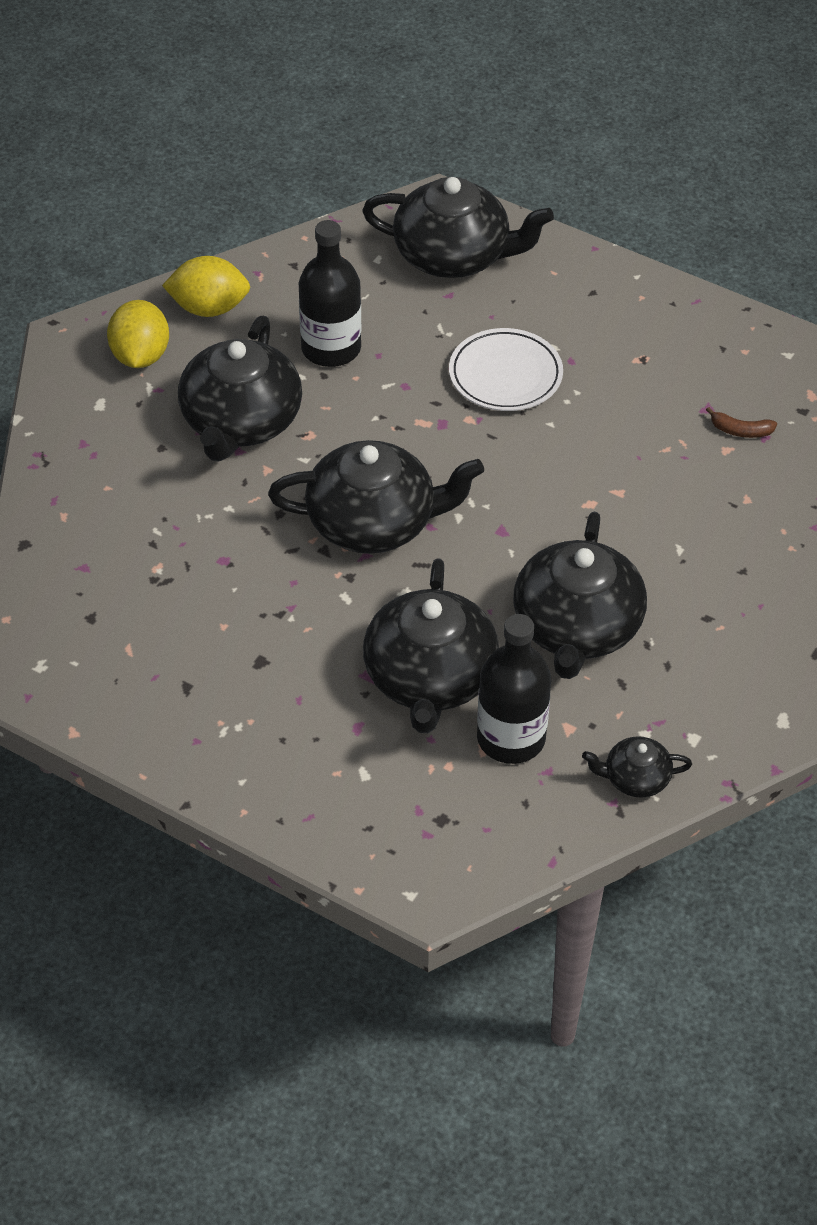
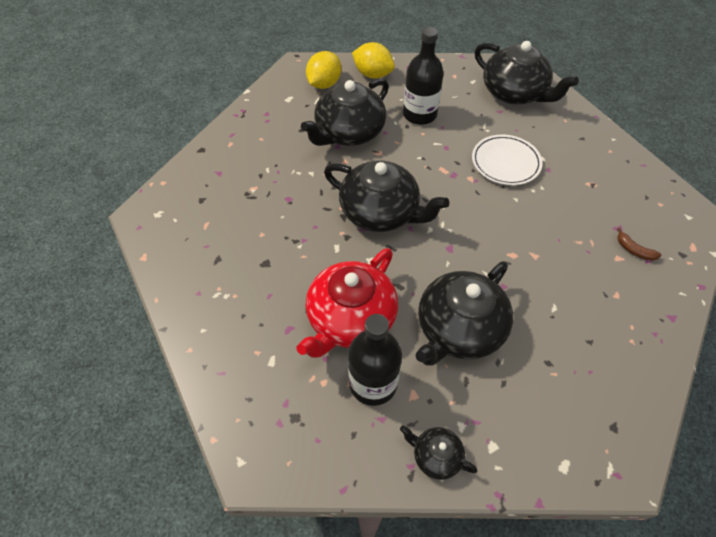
camera: 30 degrees right, 5 degrees up
(430, 678) = (350, 319): black teapot -> red teapot

